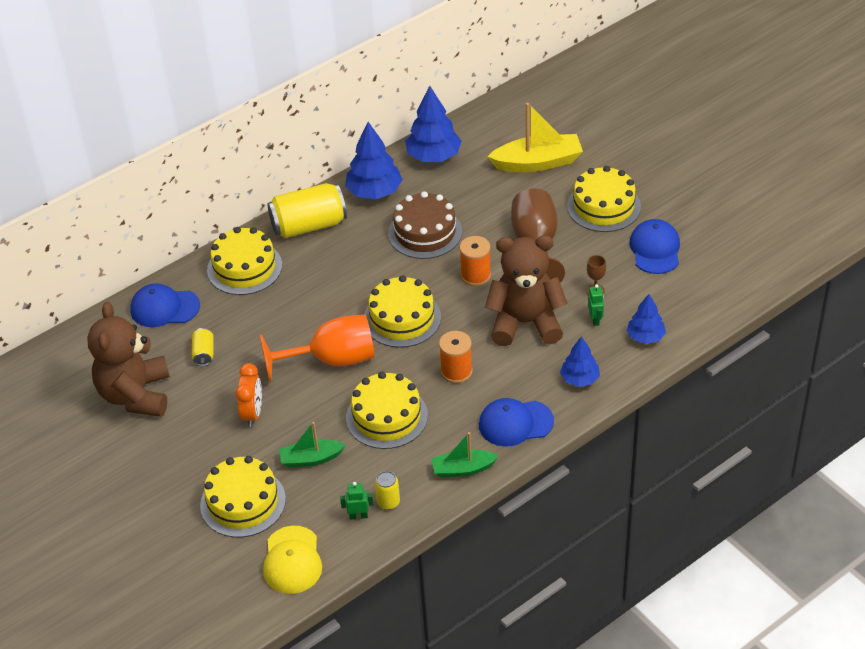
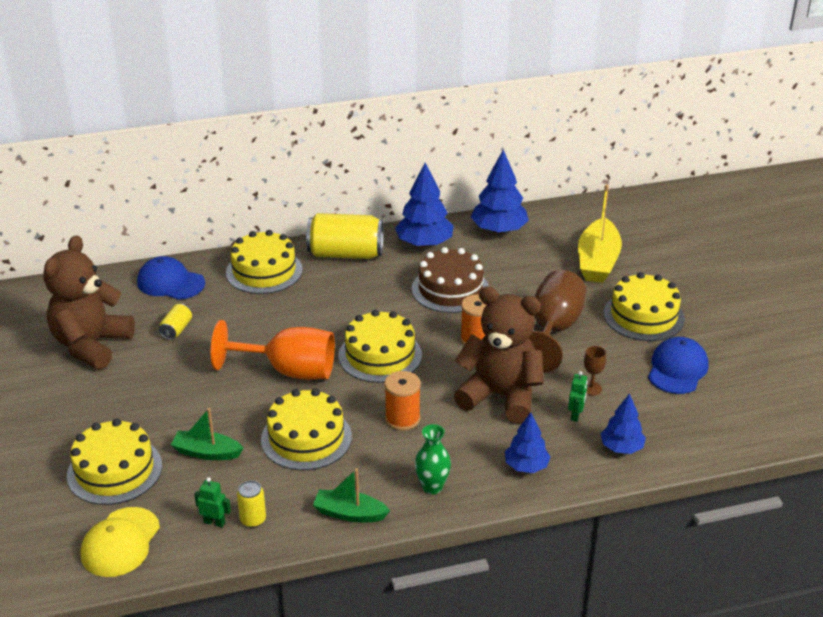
camera: 20 degrees right, 10 degrees down
(252, 413) = (182, 394): orange clock -> none
(515, 423) = (432, 487): blue cap -> green vase
(537, 162) = (597, 261): yellow boat -> yellow boat turned 90 degrees clockwise

